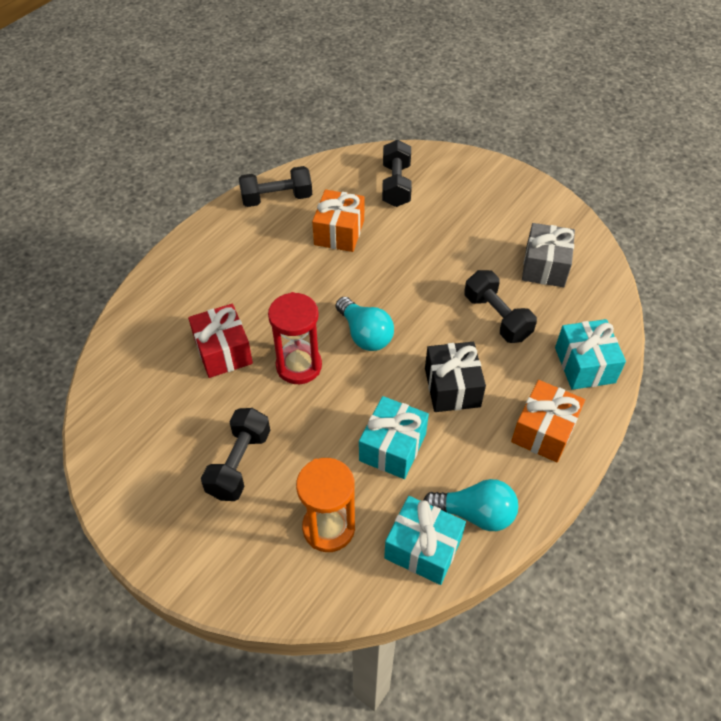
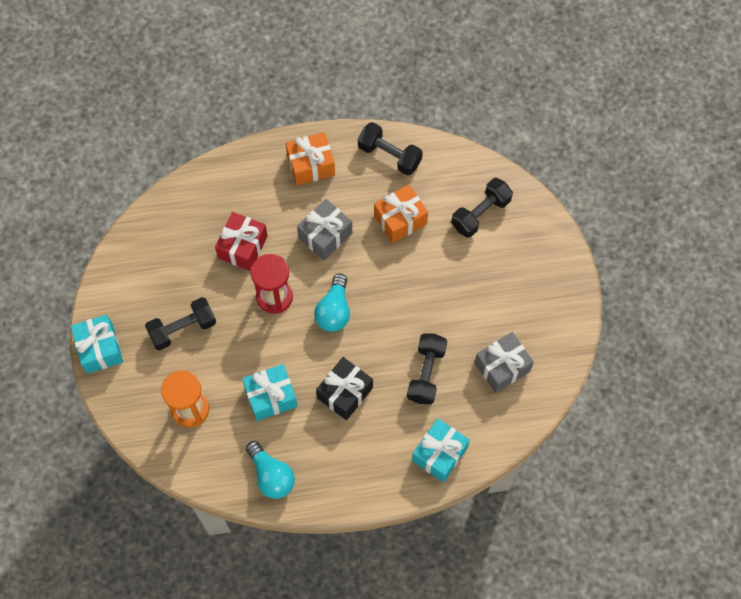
camera: 45 degrees right, 15 degrees up
(289, 287) = (325, 235): none -> grey gift
(423, 548) = (224, 466): turquoise gift -> turquoise gift (100, 349)
(544, 431) = (364, 468): orange gift -> orange gift (311, 165)

